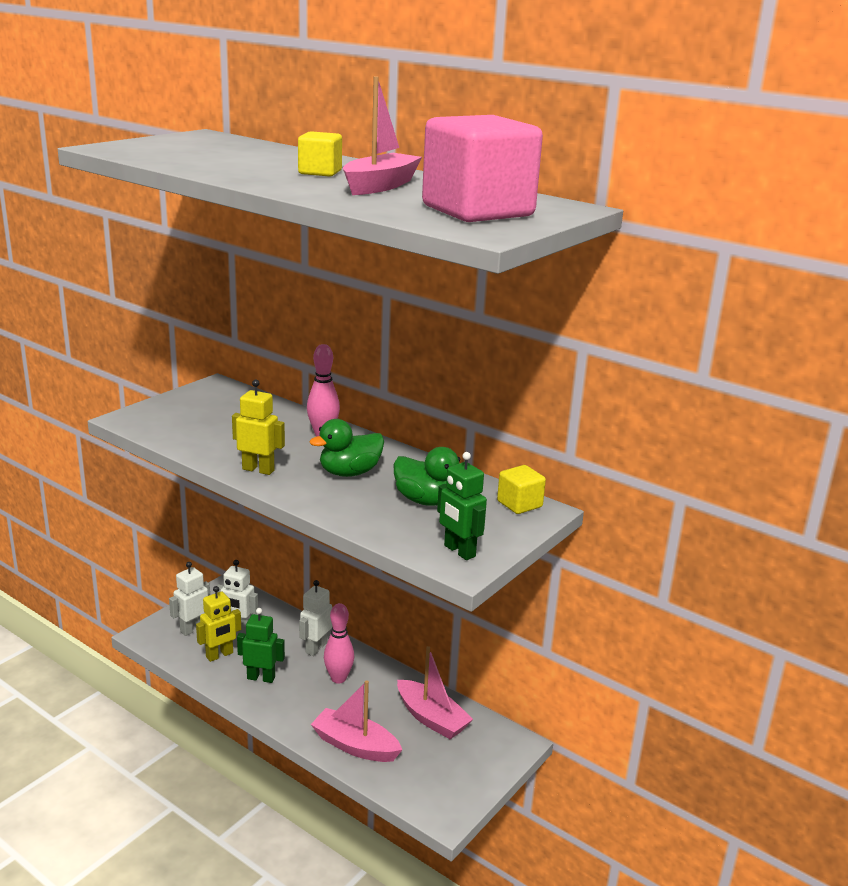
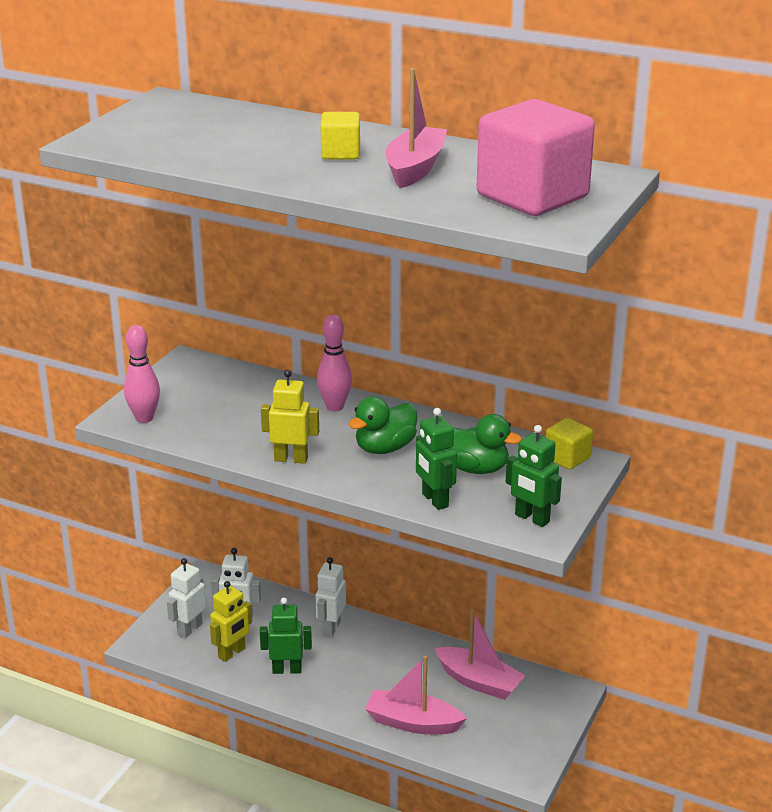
camera: 10 degrees left, 5 degrees up
(338, 678) = (368, 657): pink bowling pin -> pink bowling pin (144, 418)
(372, 522) = (434, 500): none -> green robot

